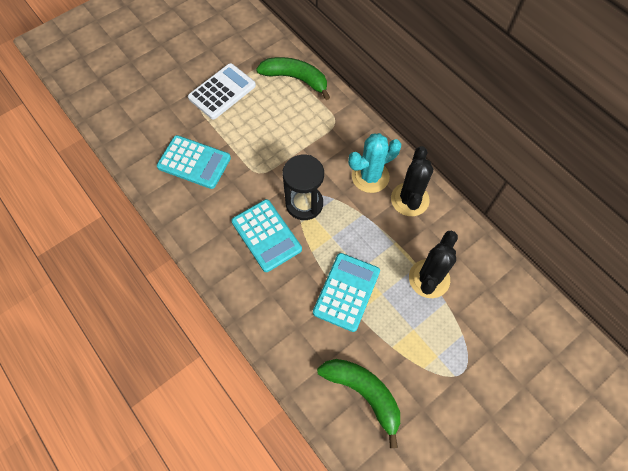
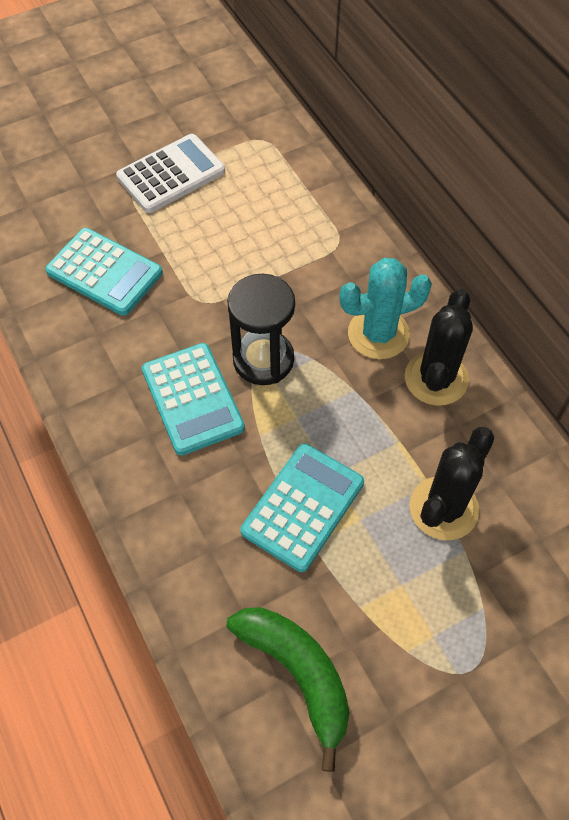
camera: 10 degrees right, 5 degrees down
(296, 79) = (290, 170): green banana -> none

